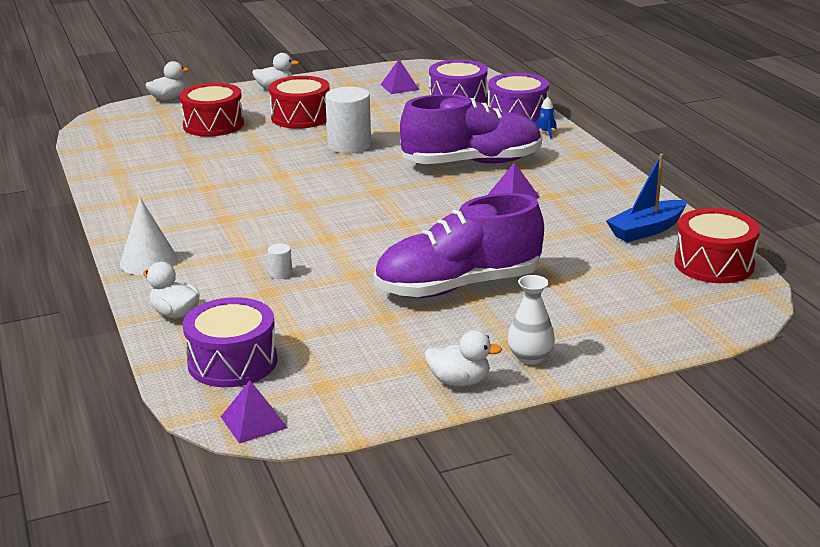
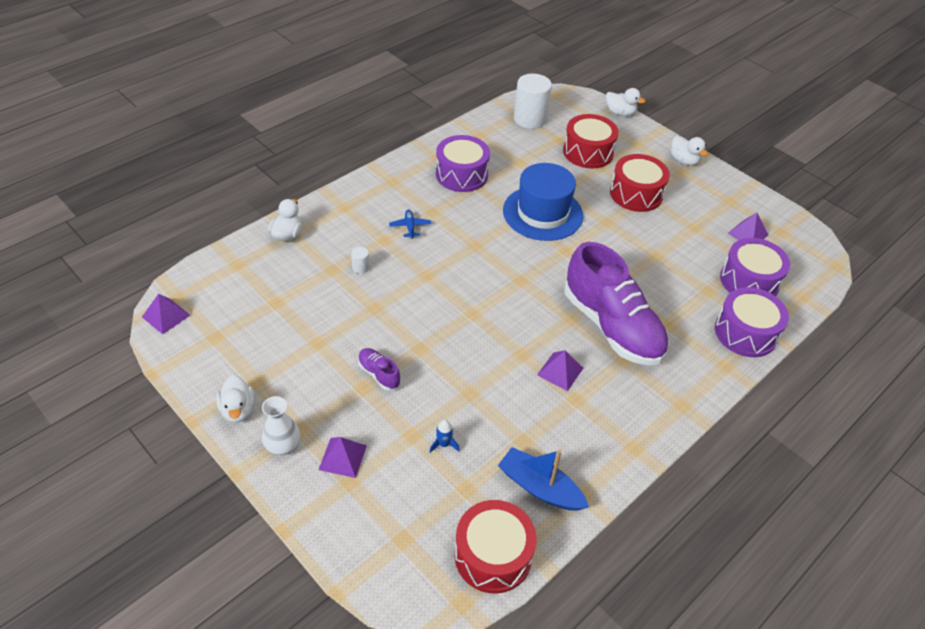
camera: 65 degrees right, 20 degrees up
(148, 261) = (353, 198): white cone -> none
(232, 362) = (234, 282): purple drum -> purple drum (461, 174)
(238, 234) = (410, 227): none -> blue plane
(286, 163) = (542, 213): none -> blue hat
(349, 145) = (599, 239): white cylinder -> white cylinder (530, 119)
(458, 286) = (379, 374): purple shoe -> purple shoe, size x0.40
(546, 133) = (715, 364): blue rocket -> blue rocket (444, 444)
(564, 323) = (342, 457): none -> purple pyramid

